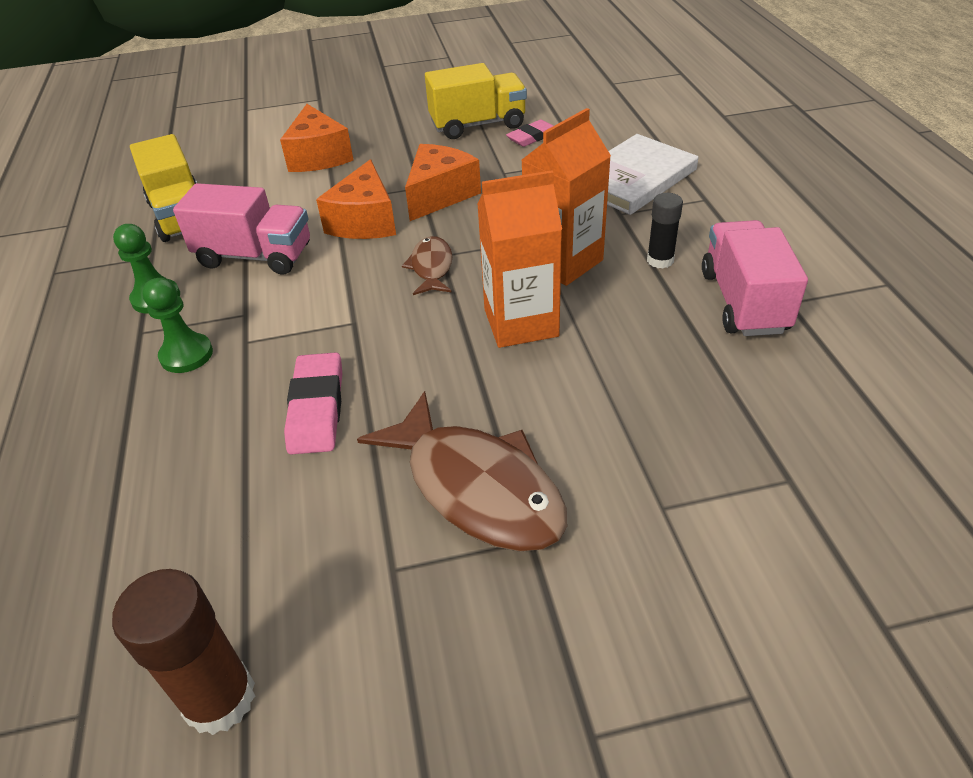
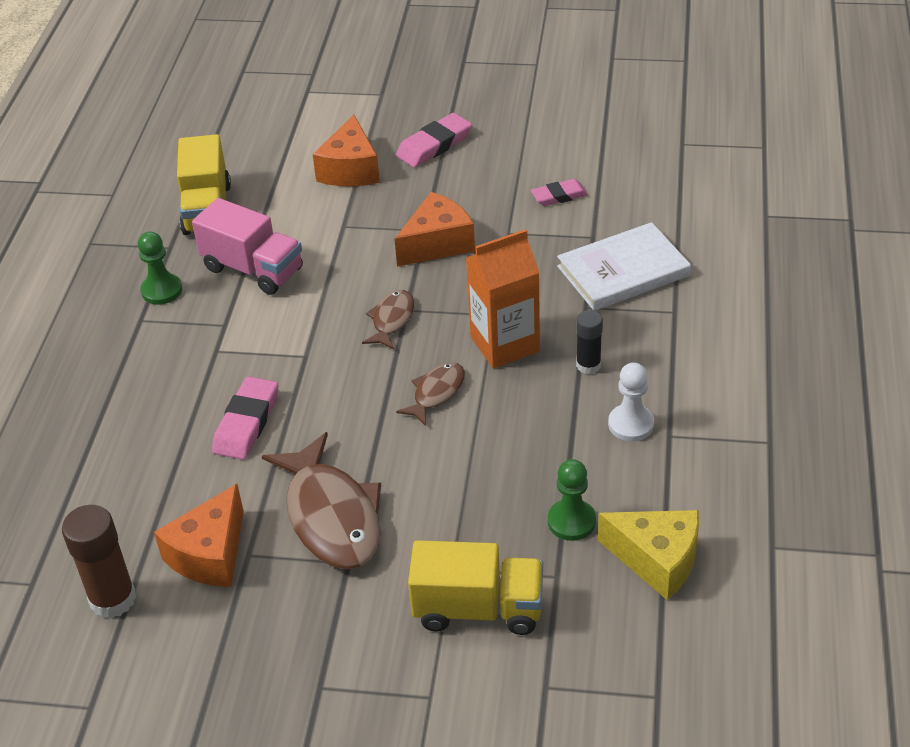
camera: 20 degrees right, 0 degrees up
(186, 355) = (168, 350): green pawn -> green pawn (571, 521)
(364, 221) = (358, 256): orange cheese -> orange cheese (210, 554)
(390, 124) = (434, 145): none -> pink eraser
(478, 125) = (516, 167): yellow truck -> yellow truck (478, 609)
(521, 323) = (436, 393): orange carton -> brown fish
(743, 302) = (631, 424): pink truck -> white pawn
(883, 429) = (657, 560): none -> yellow cheese

